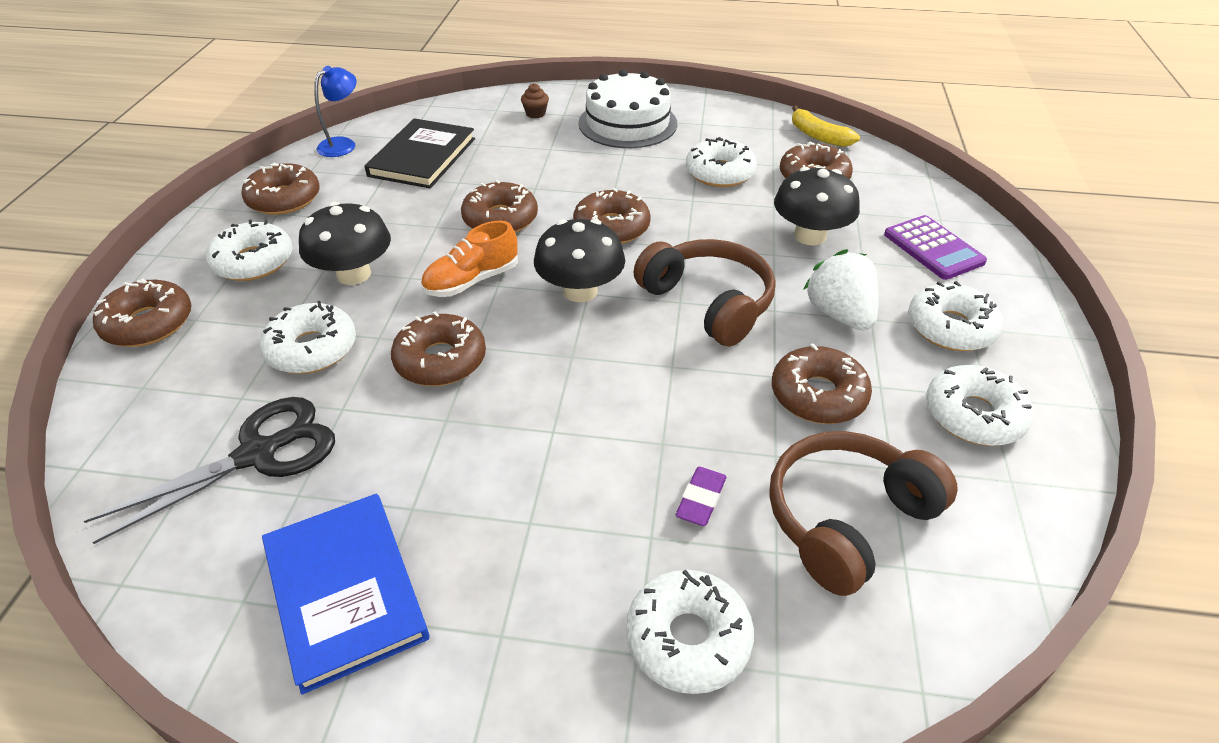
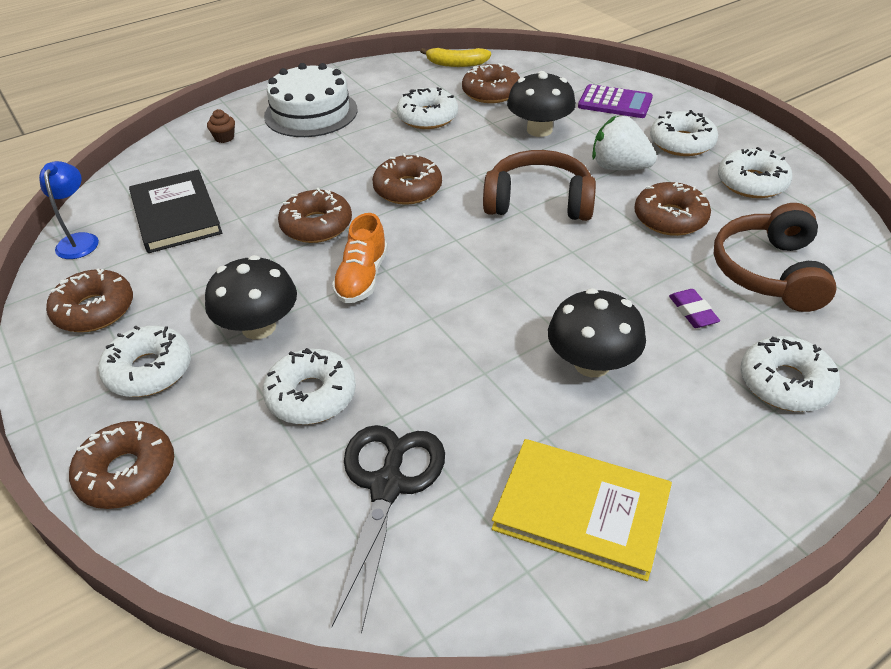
camera: 40 degrees left, 0 degrees up
(345, 591) = (581, 510): blue book -> yellow book
(440, 360) = (422, 340): brown donut -> none
(580, 291) = (449, 241): black mushroom -> black mushroom (592, 364)

